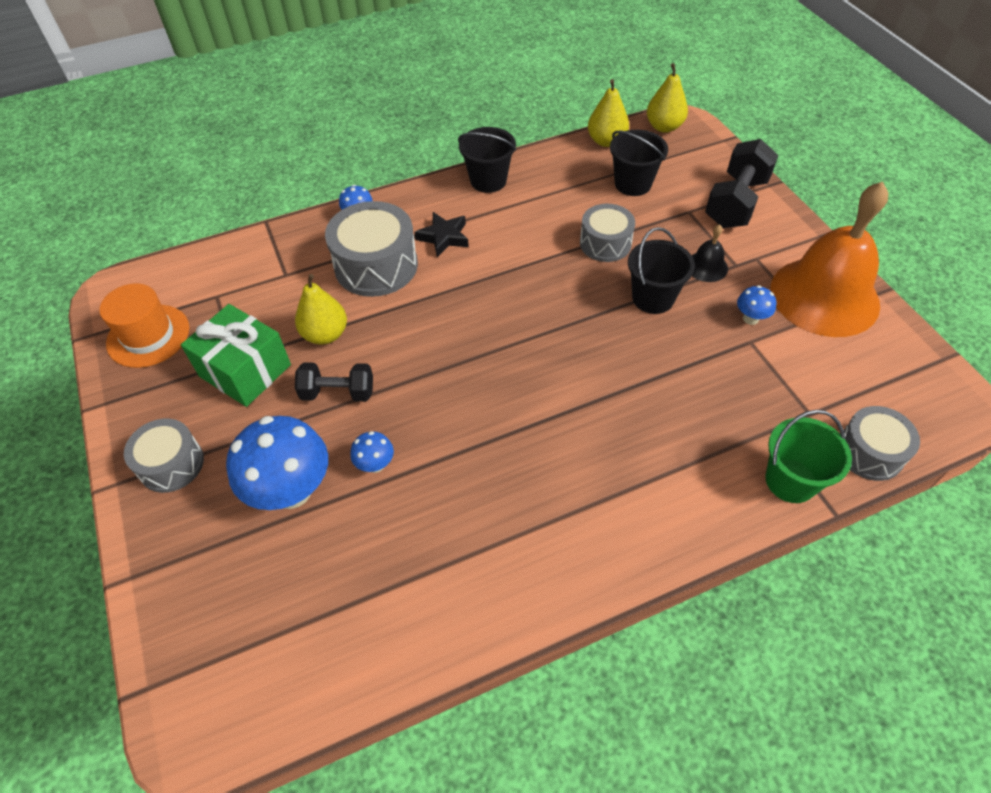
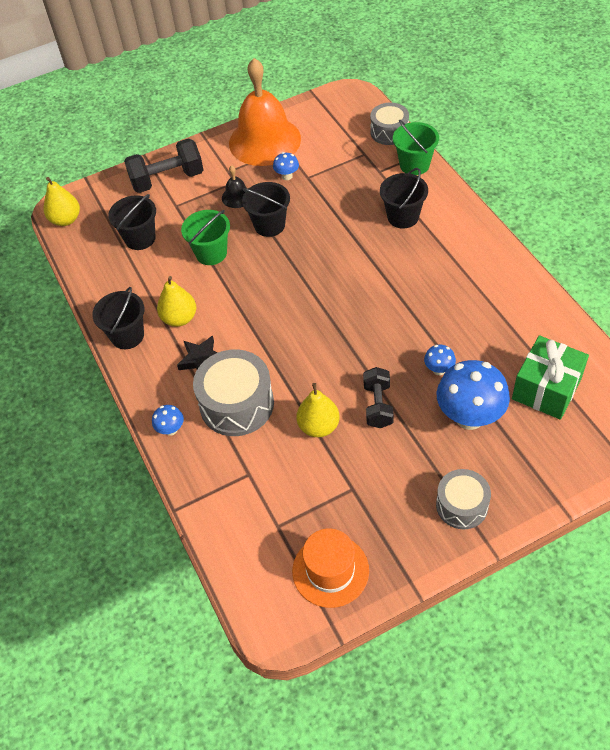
camera: 90 degrees left, 0 degrees up
(245, 370) = (363, 477): green gift -> green gift (546, 389)
(605, 243) = (211, 253): grey drum -> green bucket
(606, 141) = (80, 257): yellow pear -> yellow pear (179, 318)
(668, 452) = (403, 217): none -> black bucket
(735, 203) = (167, 179): black dumbbell -> black dumbbell turned 45 degrees counterclockwise

